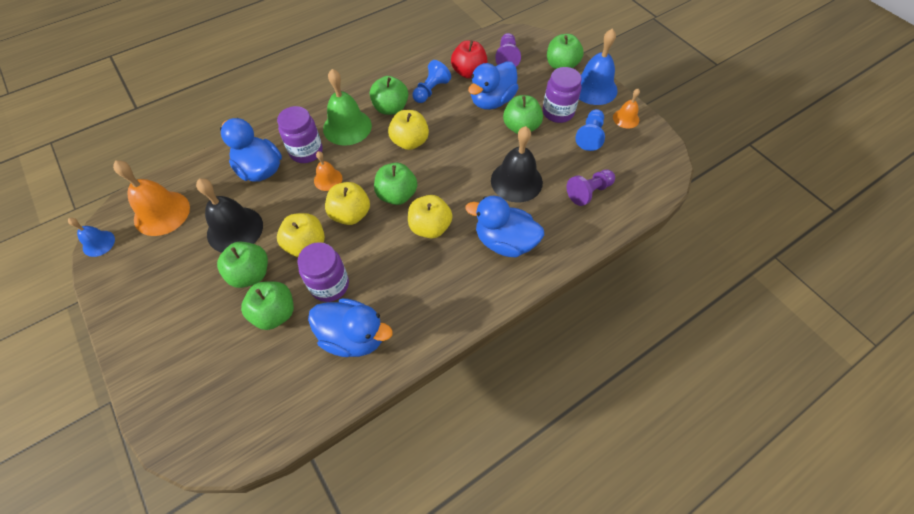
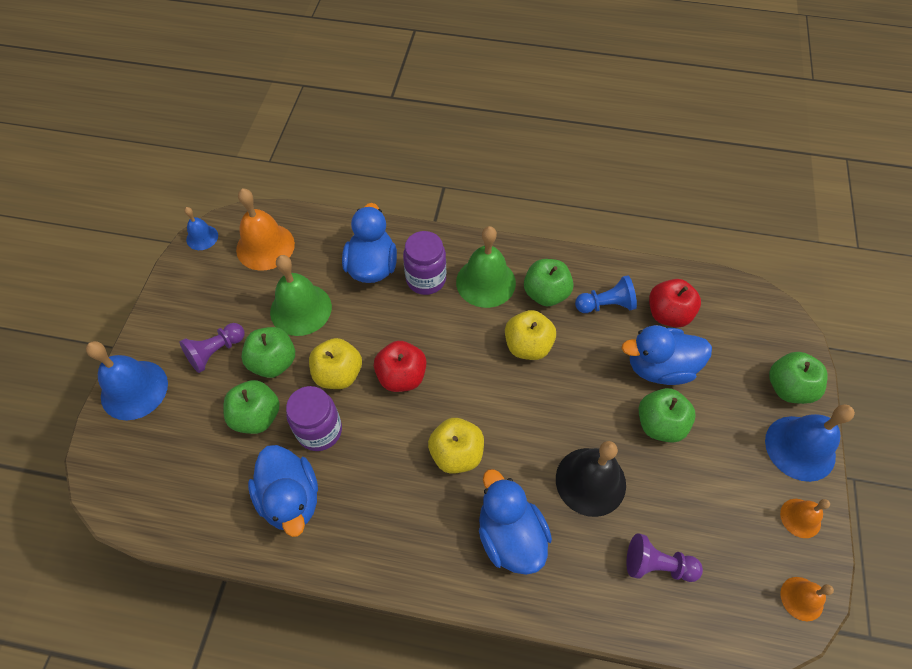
camera: 45 degrees right, 0 degrees up
(154, 376) = (134, 389): none -> blue bell
(235, 229) = (301, 309): black bell -> green bell
(328, 179) = (417, 324): orange bell -> orange bell (801, 598)
(350, 214) = (402, 376): yellow apple -> red apple
(397, 195) = (460, 393): green apple -> none
(507, 58) = (730, 329): purple pawn -> purple pawn (216, 352)
(558, 112) = (721, 441): purple jar -> none
(590, 136) = (730, 501): blue pawn -> none

